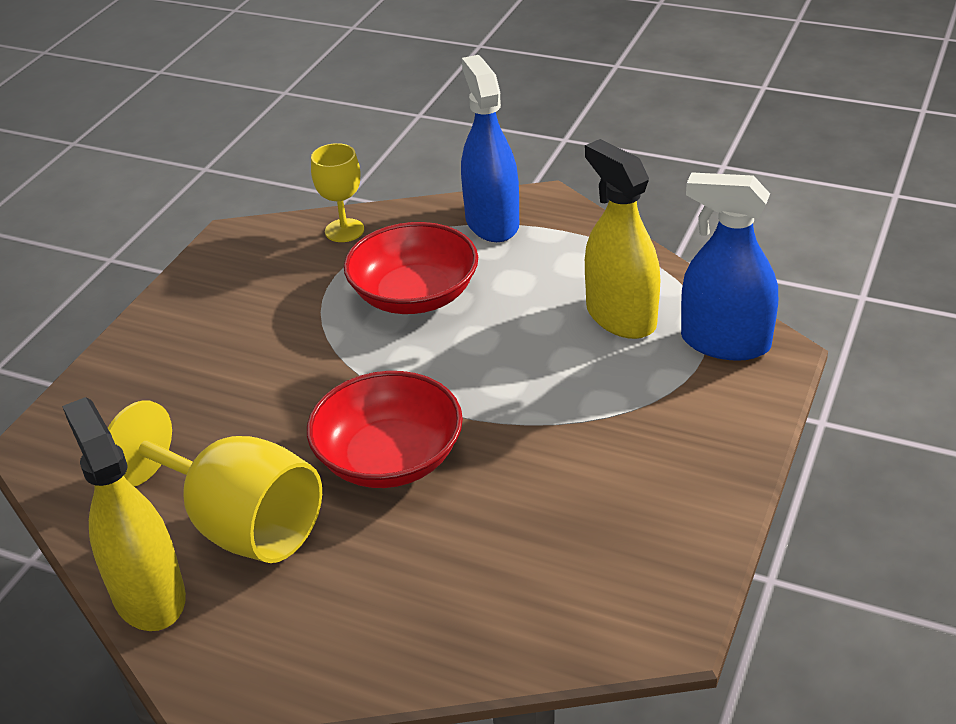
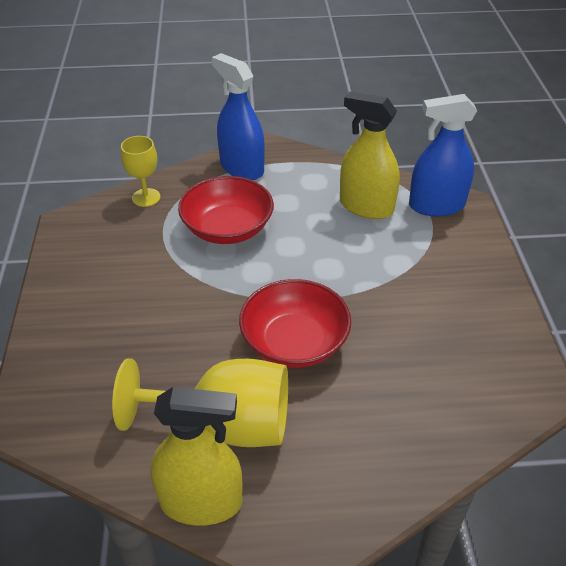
camera: 30 degrees left, 5 degrees up
(149, 595) = (201, 502): yellow spray bottle -> yellow spray bottle turned 150 degrees clockwise

